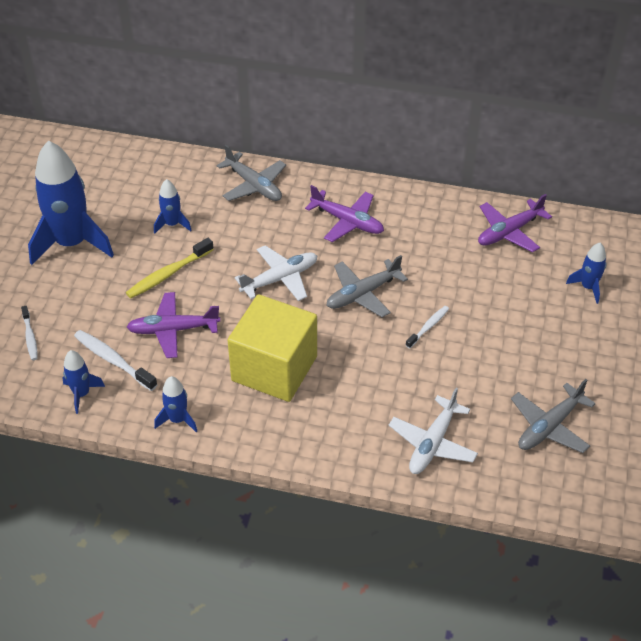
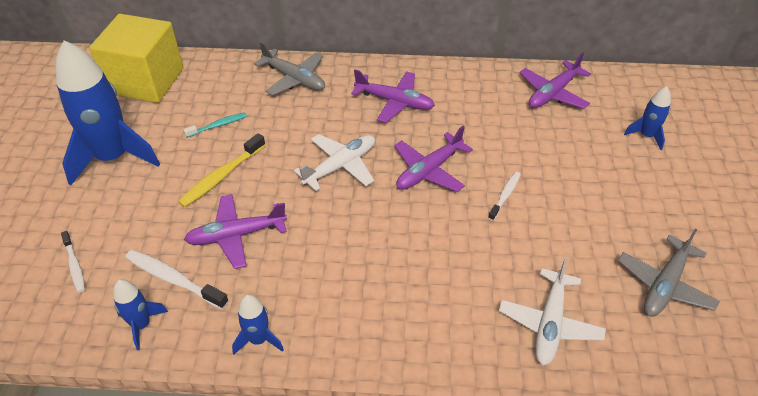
camera: 10 degrees left, 0 degrees up
(172, 224) = (218, 125): blue rocket -> turquoise toothbrush
(274, 368) = (356, 263): yellow cube -> yellow cube (146, 81)
(362, 294) = (429, 170): grey plane -> purple plane

